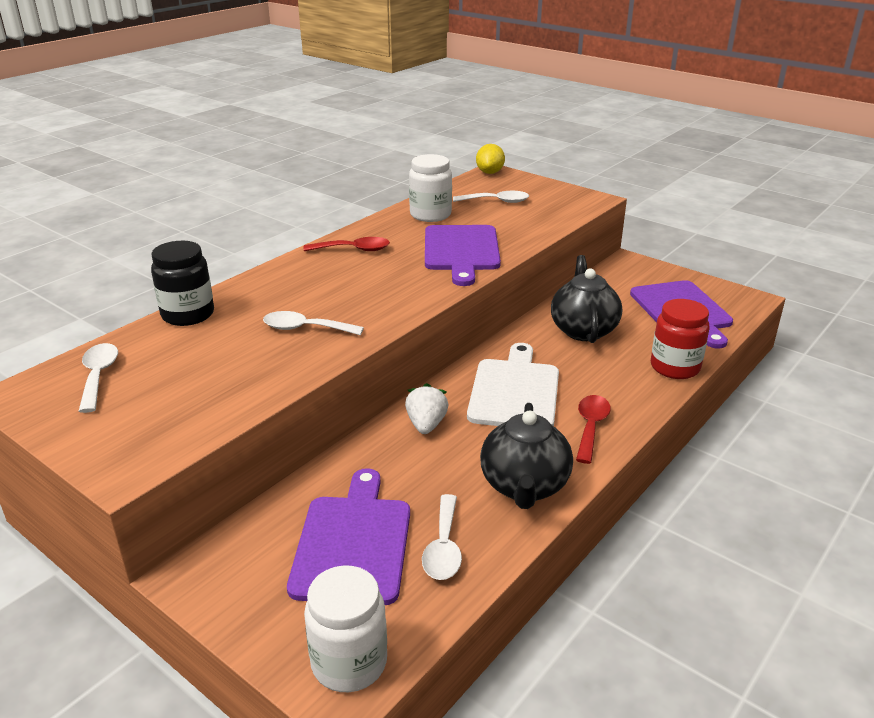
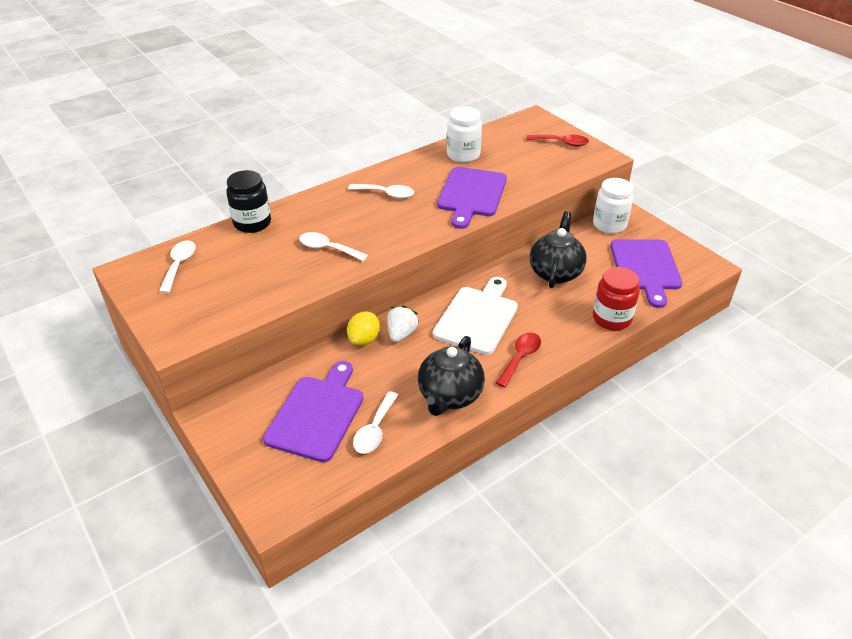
camera: 15 degrees right, 10 degrees up
(349, 662) = (285, 495): white jar -> white jar (609, 225)
(353, 250) = (390, 181): red spoon -> red spoon (561, 143)
(490, 172) = (531, 117): yellow lemon -> yellow lemon (364, 339)
(496, 201) = (522, 148): white spoon -> white spoon (386, 194)

